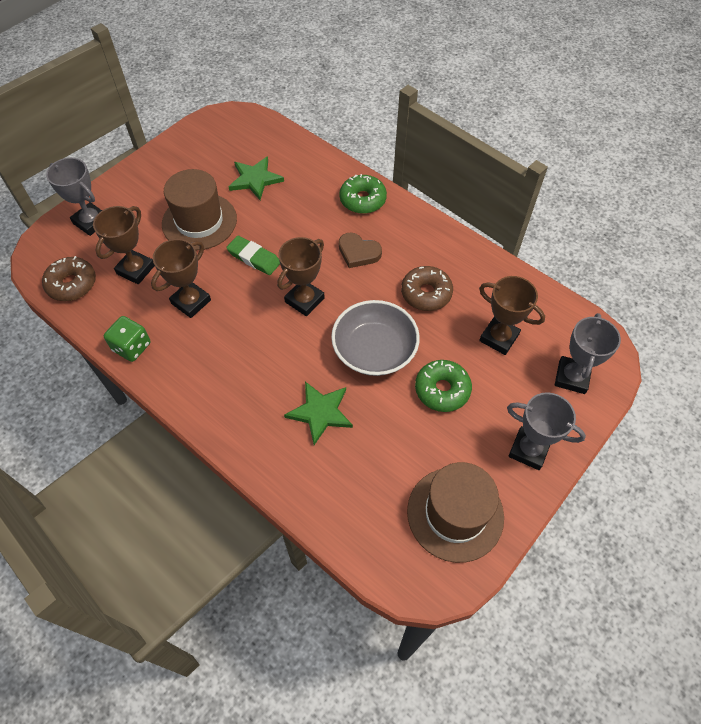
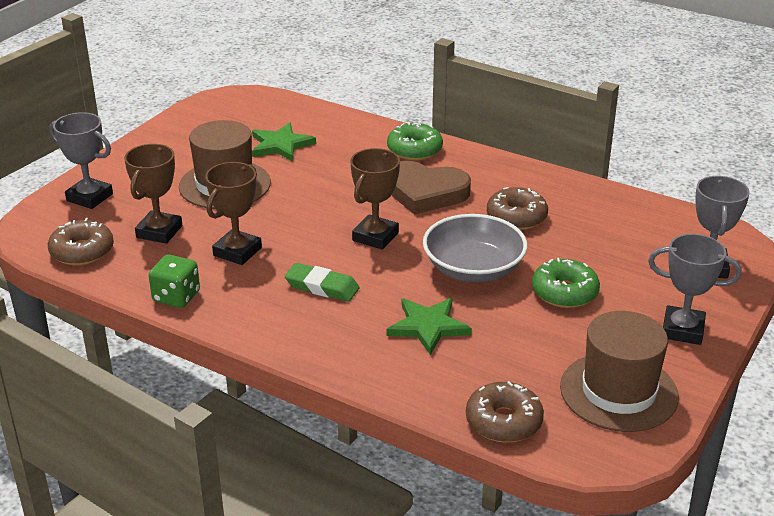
camera: 10 degrees left, 25 degrees down
(254, 258) = (302, 208): green eraser -> green eraser (322, 287)
(352, 532) = (503, 422): none -> brown donut
(358, 252) = (425, 192): brown heart -> brown heart, size x1.62
(499, 338) = (613, 244): brown trophy -> none

